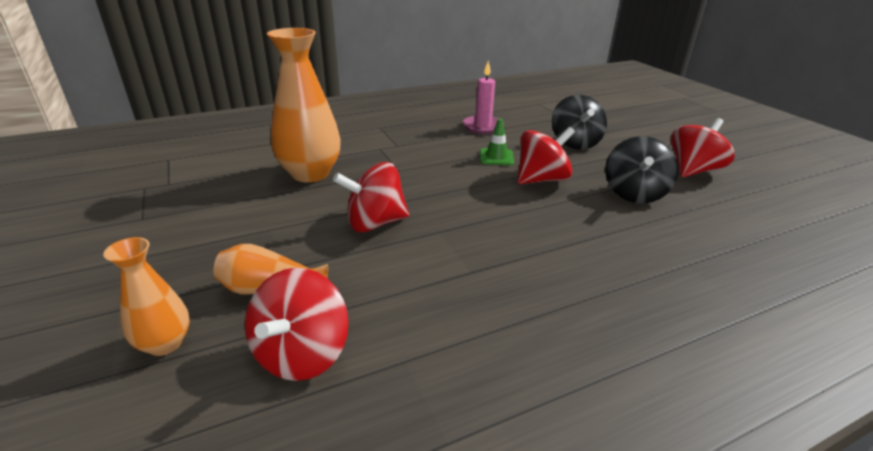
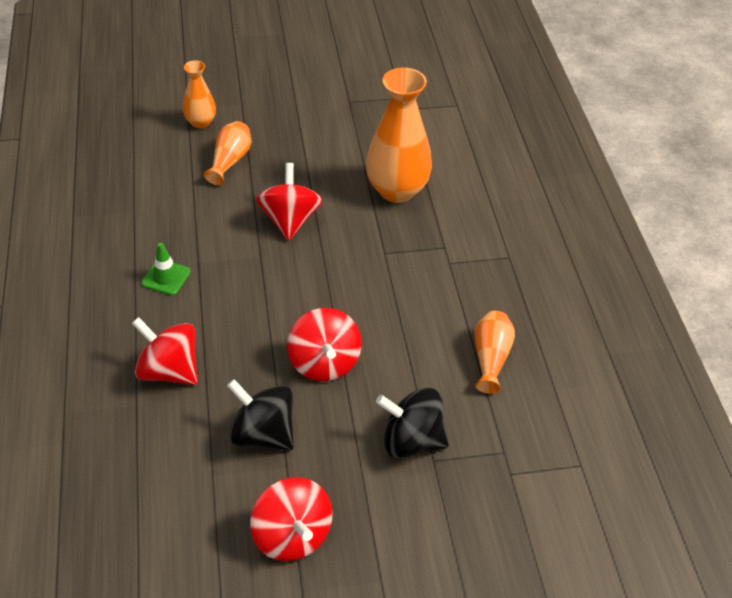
camera: 105 degrees right, 15 degrees up
(302, 354) = (163, 172): red spinning top -> red spinning top (169, 371)
(483, 127) = (491, 358): pink candle -> orange vase
(496, 157) = (392, 342): green traffic cone -> green traffic cone (166, 277)

